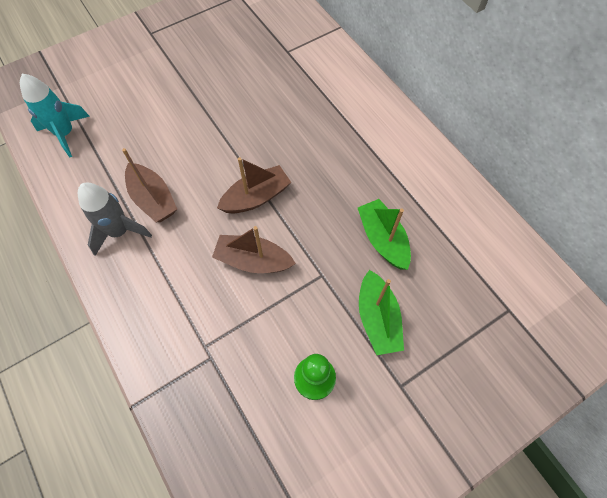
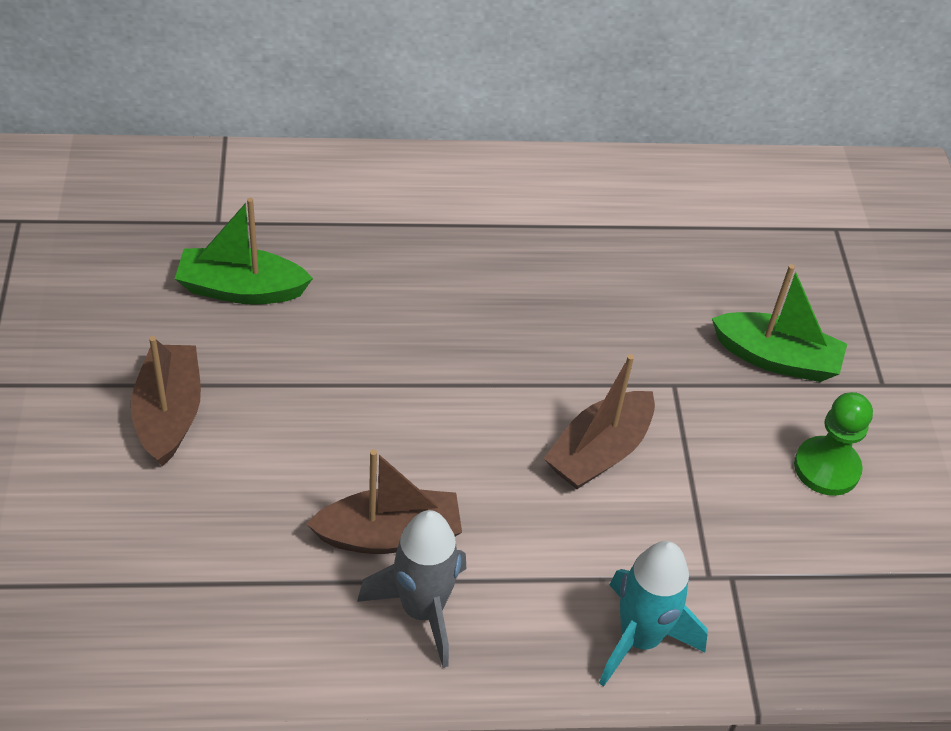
camera: 65 degrees left, 15 degrees down
(65, 134) = (127, 616): turquoise rocket -> turquoise rocket (639, 638)
(256, 197) = (486, 397): brown boat -> brown boat (169, 414)
(382, 239) = (659, 291): green boat -> green boat (241, 289)

